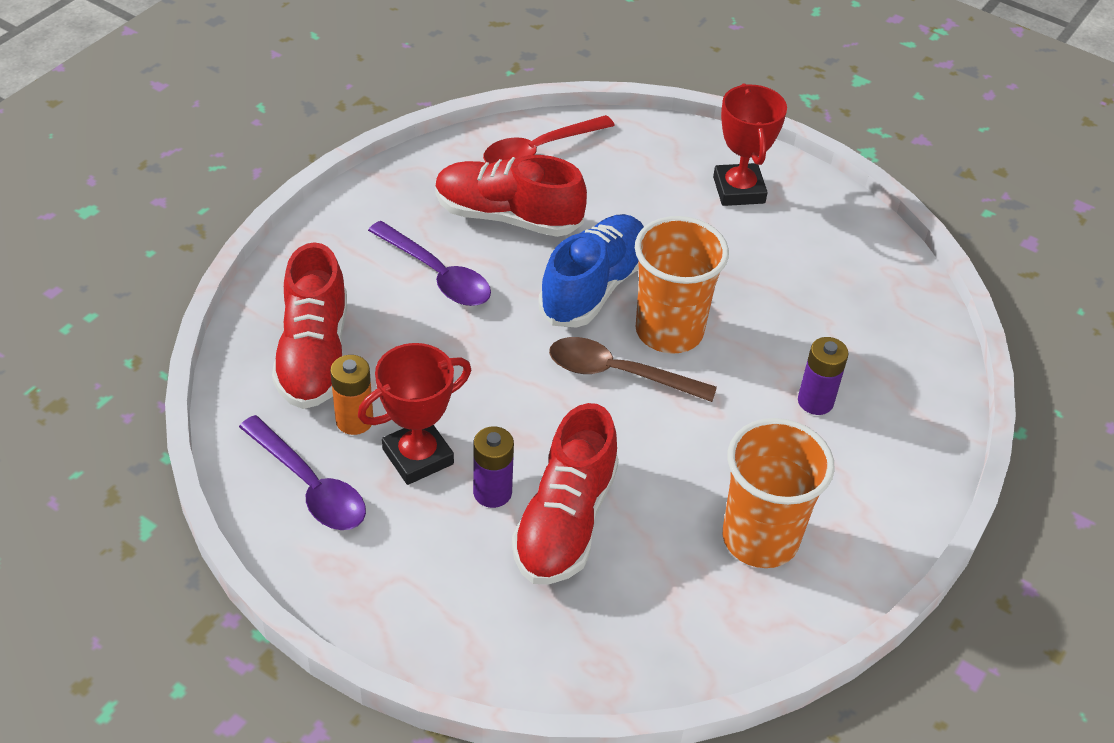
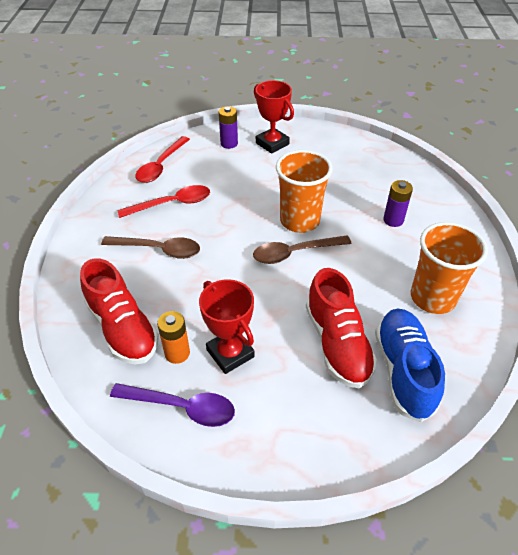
camera: 30 degrees left, 0 degrees up
(418, 456) = (230, 353): red trophy -> red trophy turned 60 degrees counterclockwise
(437, 275) = (158, 250): purple spoon -> brown spoon
(492, 492) = (287, 350): purple battery -> purple battery (229, 143)
(507, 217) = (172, 204): red shoe -> red spoon
(594, 287) = (245, 217): blue shoe -> blue shoe (403, 370)

